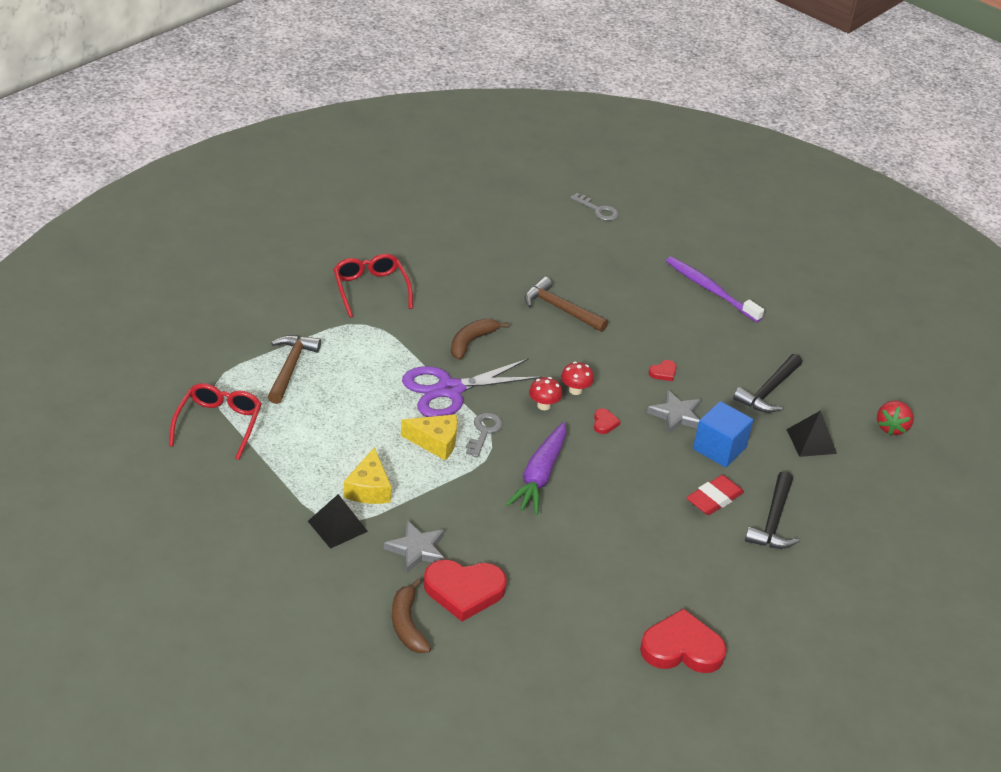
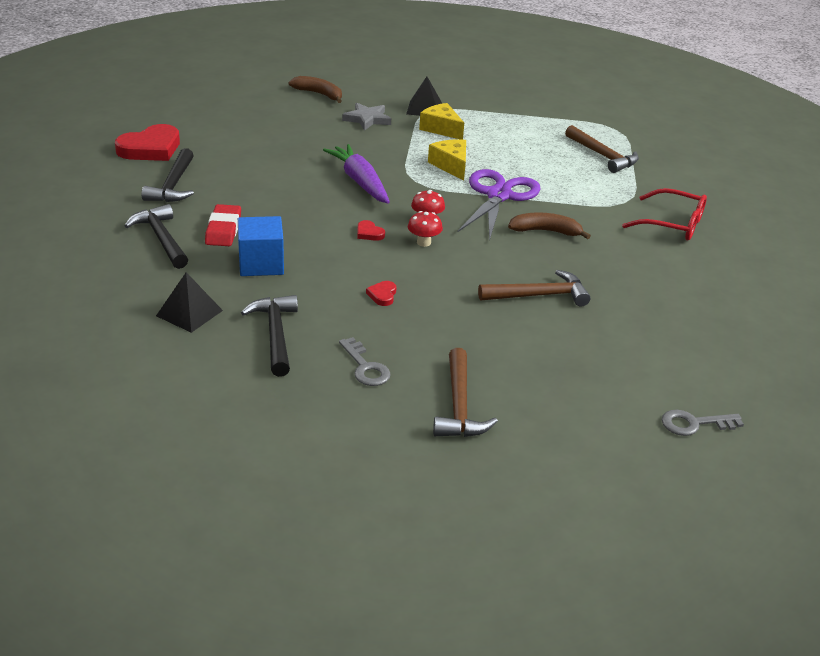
camera: 135 degrees right, 5 degrees down
(219, 424) = (570, 115): red glasses -> none
(435, 442) = (451, 166): yellow cheese -> yellow cheese turned 105 degrees clockwise
(464, 591) = (313, 116): red heart -> none
(471, 342) = (545, 231): brown banana -> brown banana turned 75 degrees counterclockwise
(484, 432) = (434, 185): grey key -> grey key (365, 367)
(676, 415) = (326, 269): grey star -> none
(708, 578) = (173, 185): none -> black hammer
(710, 289) = (459, 406): purple toothbrush -> brown hammer
(891, 427) = (121, 371): red strawberry -> none

